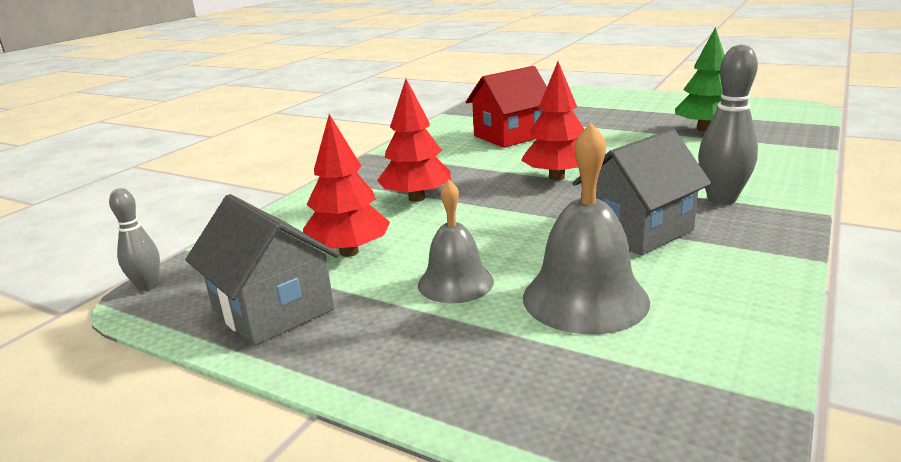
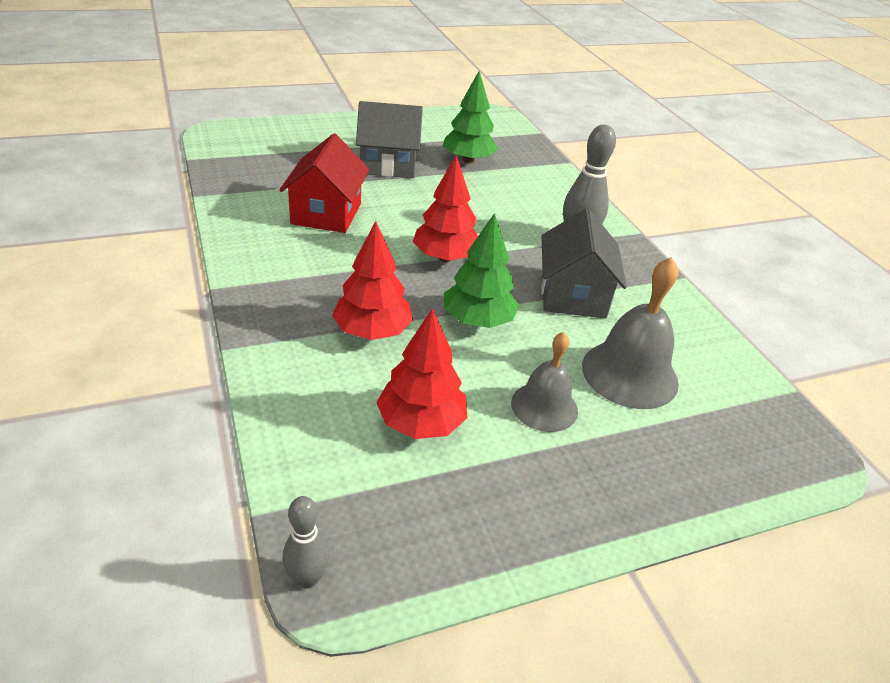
camera: 55 degrees left, 15 degrees up
(273, 309) = (467, 517): grey house -> grey house (388, 164)
(508, 217) = (478, 320): none -> green tree

